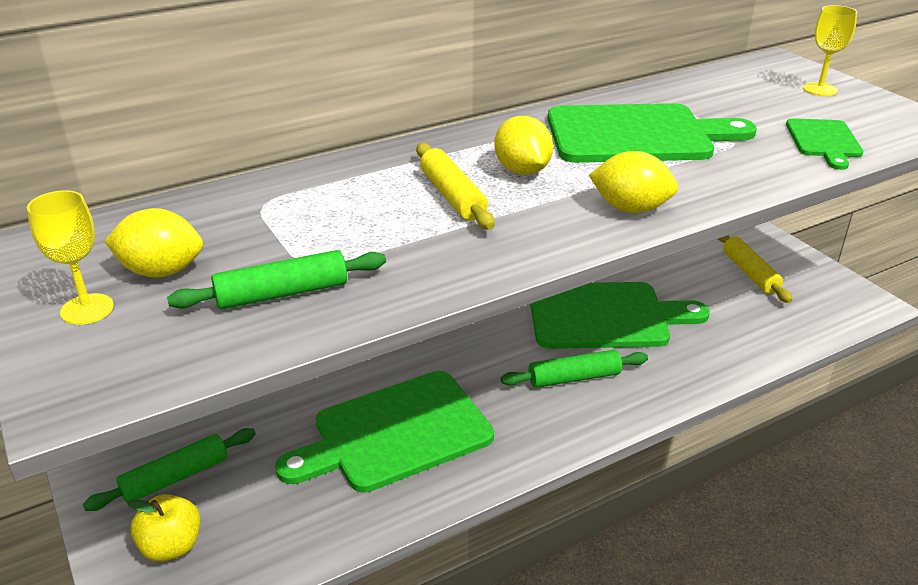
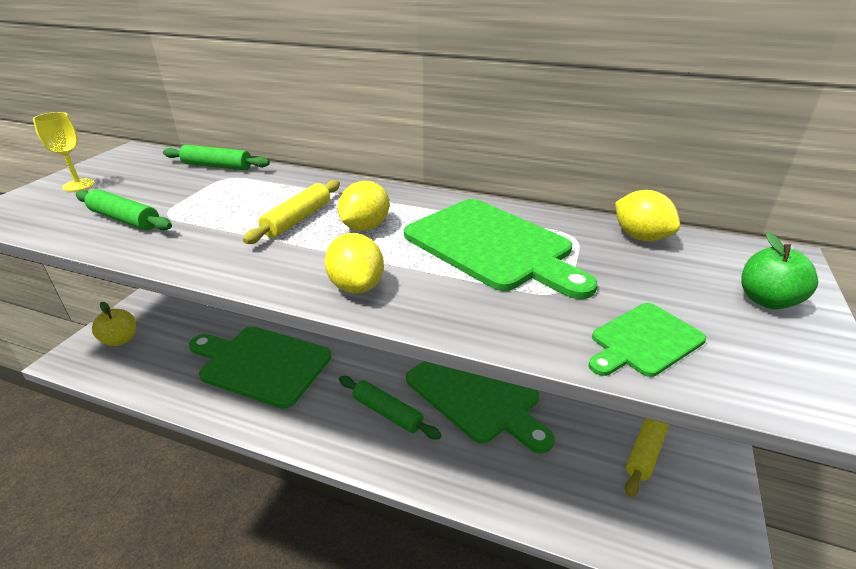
camera: 50 degrees right, 0 degrees up
(161, 271) = (129, 185): yellow lemon -> yellow lemon (640, 237)
(176, 477) = (171, 313): green rolling pin -> green rolling pin (217, 166)
(820, 89) = (767, 300): yellow goblet -> green apple

